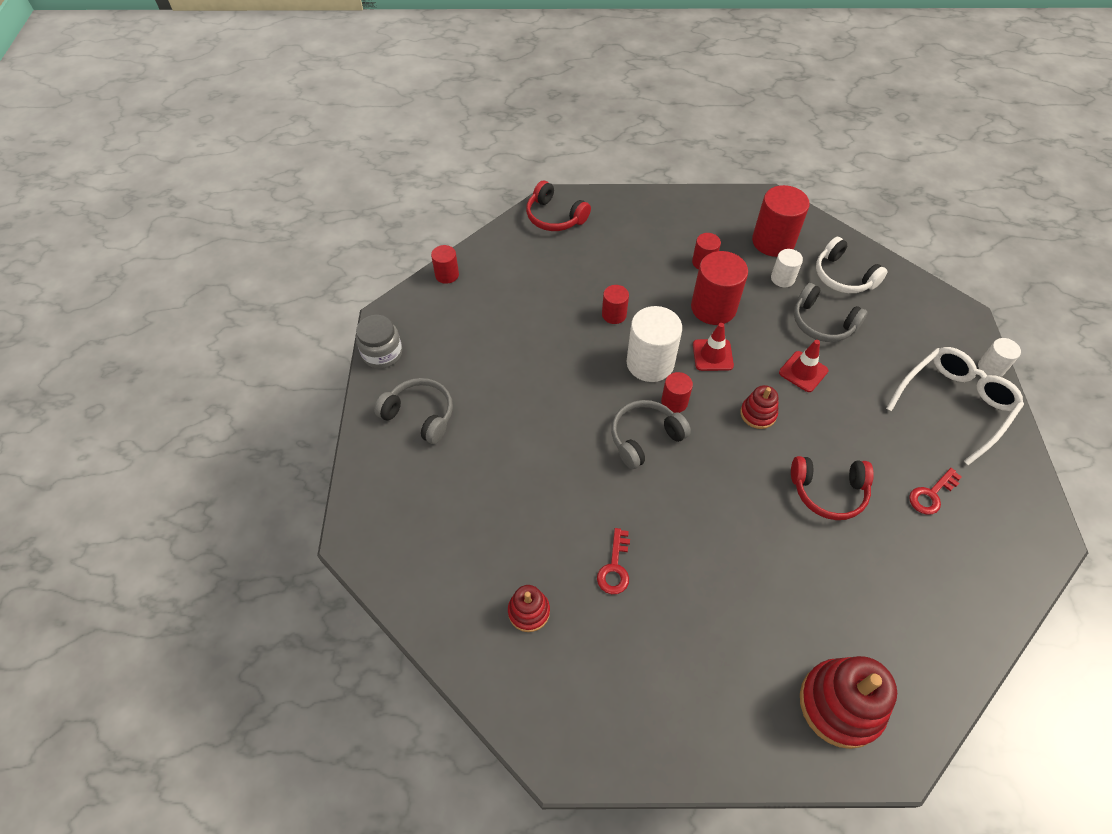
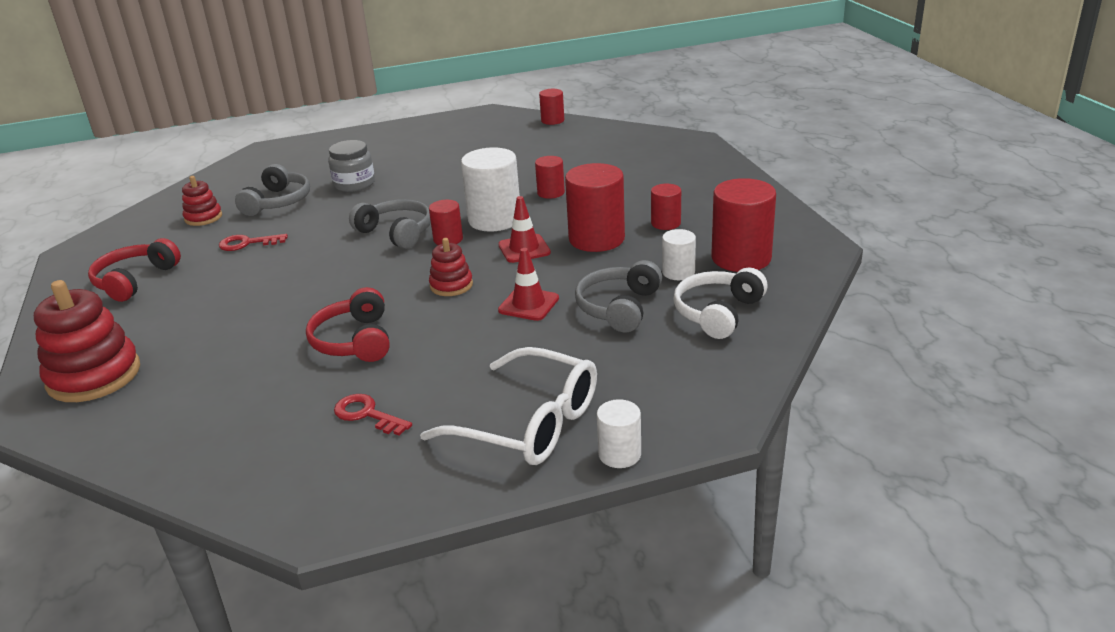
camera: 75 degrees right, 25 degrees down
(382, 353) = (448, 119): grey jar -> grey jar (354, 184)
(420, 415) = (389, 144): grey headphones -> grey headphones (278, 202)
(555, 217) = (668, 144): red headphones -> red headphones (135, 280)

